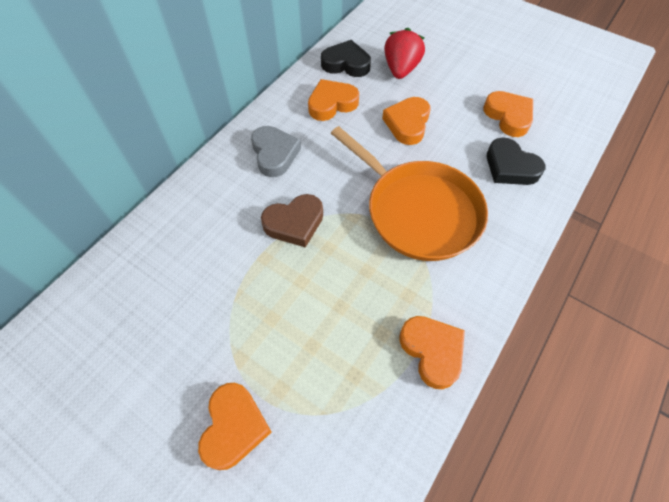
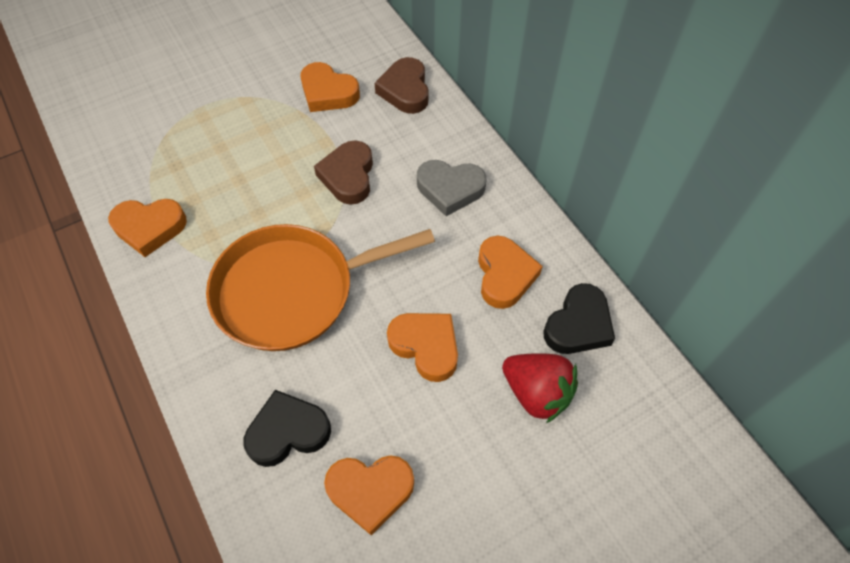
camera: 115 degrees right, 0 degrees up
(176, 223) = (405, 90): none -> brown heart
(234, 427) = (198, 83): orange heart -> orange heart (328, 92)

